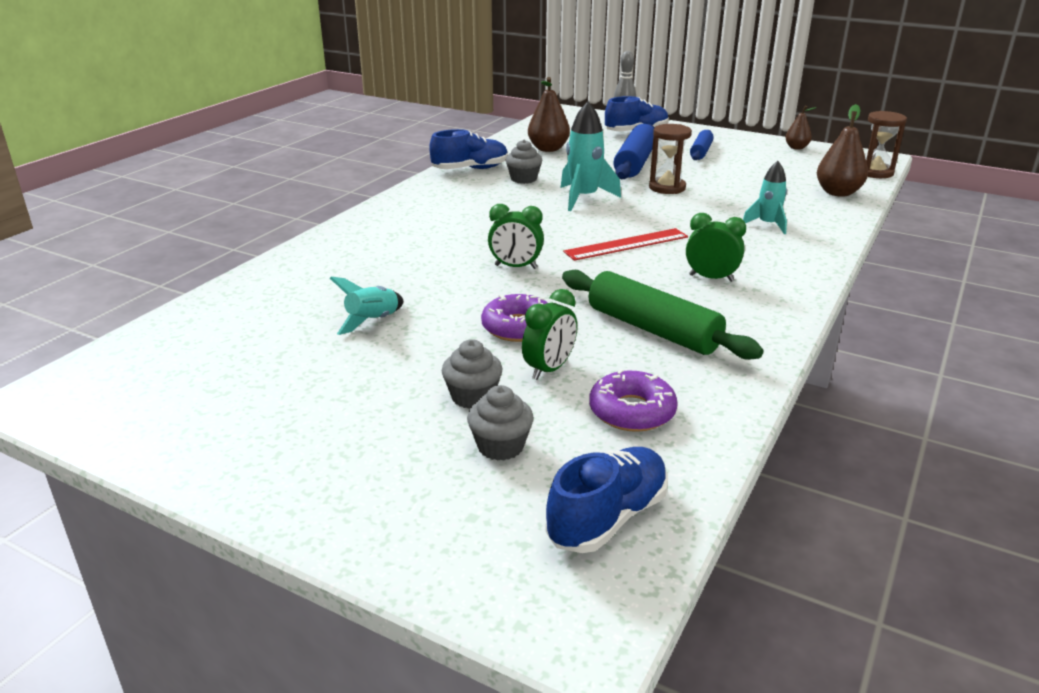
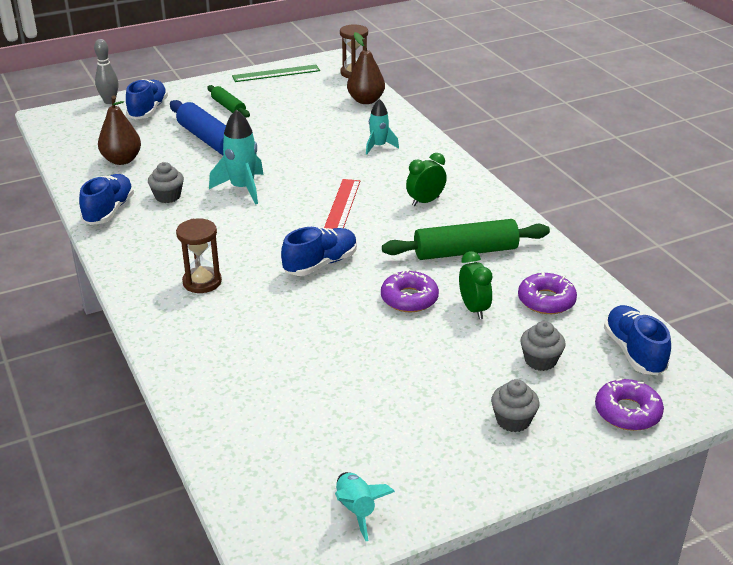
camera: 55 degrees left, 5 degrees up
(373, 321) = (333, 355): turquoise rocket -> turquoise rocket (356, 510)
(462, 554) = (627, 412): none -> purple donut
(472, 397) = (477, 350): grey cupcake -> grey cupcake (513, 420)
(515, 267) = (320, 264): green clock -> blue shoe
(667, 188) = (272, 150): brown hourglass -> brown hourglass (202, 282)
(701, 152) = (228, 107): blue rolling pin -> green rolling pin
(796, 148) = (276, 73): brown pear -> green ruler

